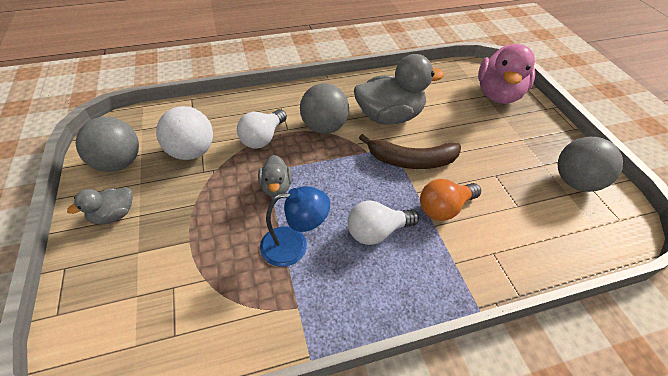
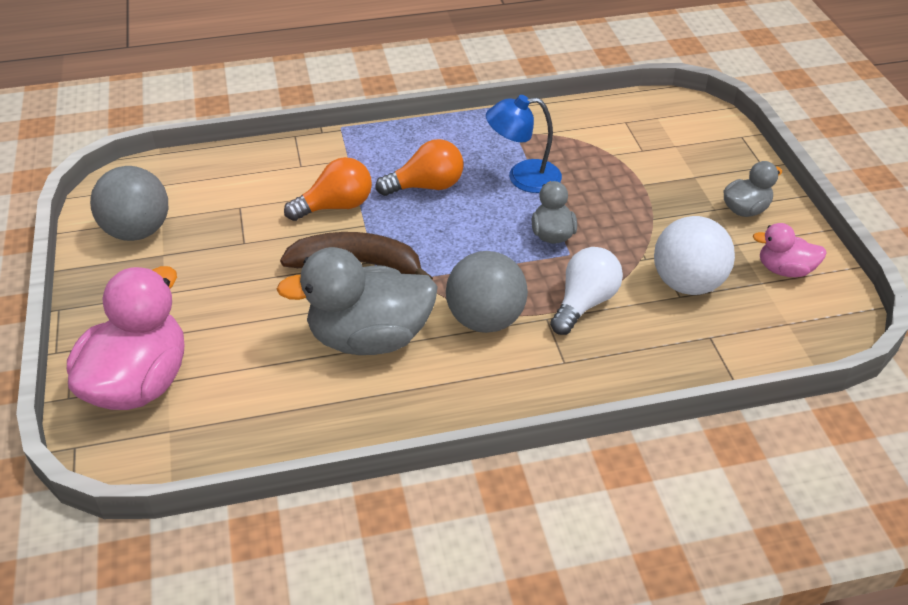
camera: 175 degrees left, 5 degrees down
(119, 163) = (784, 270): grey ball -> pink duck
(377, 231) = (426, 186): white light bulb -> orange light bulb

